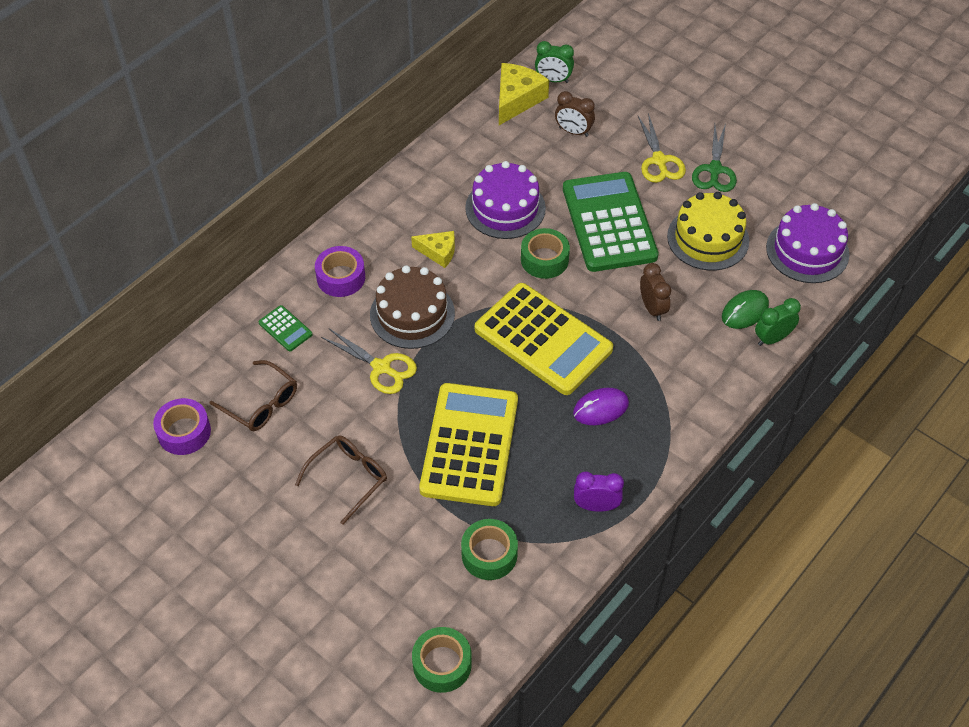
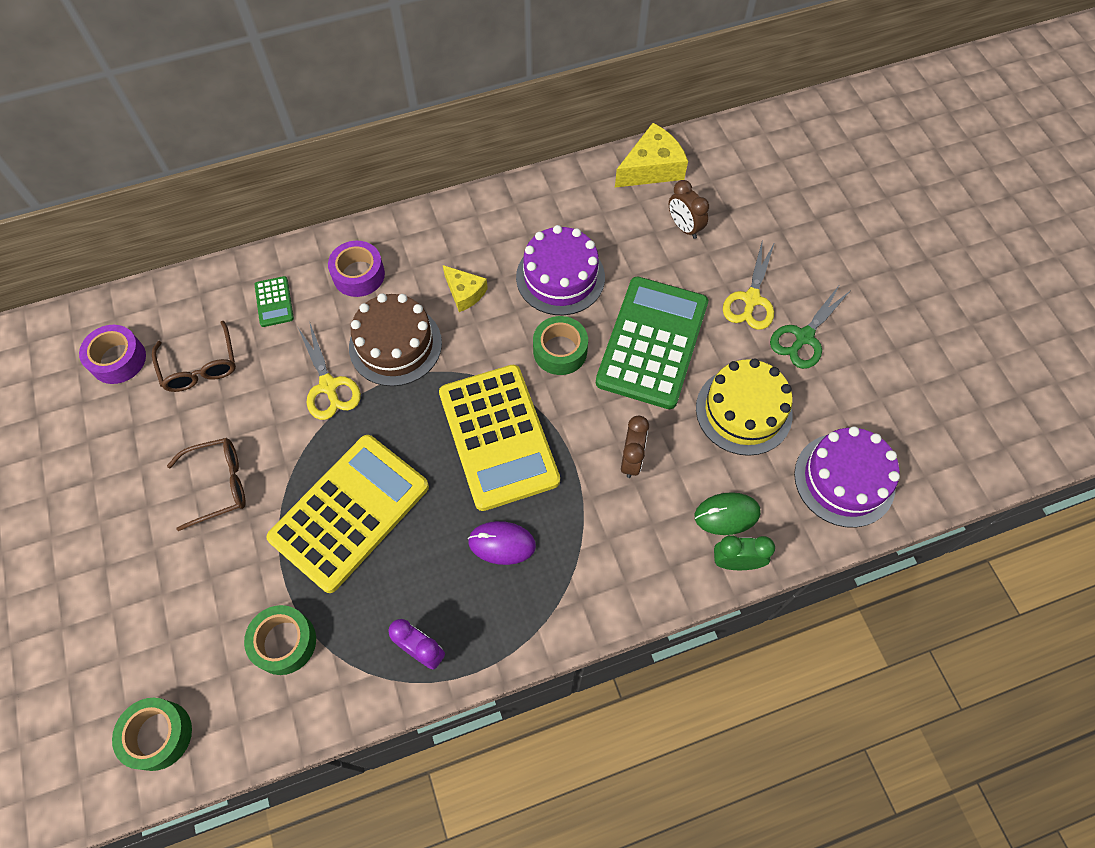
camera: 30 degrees right, 10 degrees up
(553, 80) = (702, 163): green clock -> none

